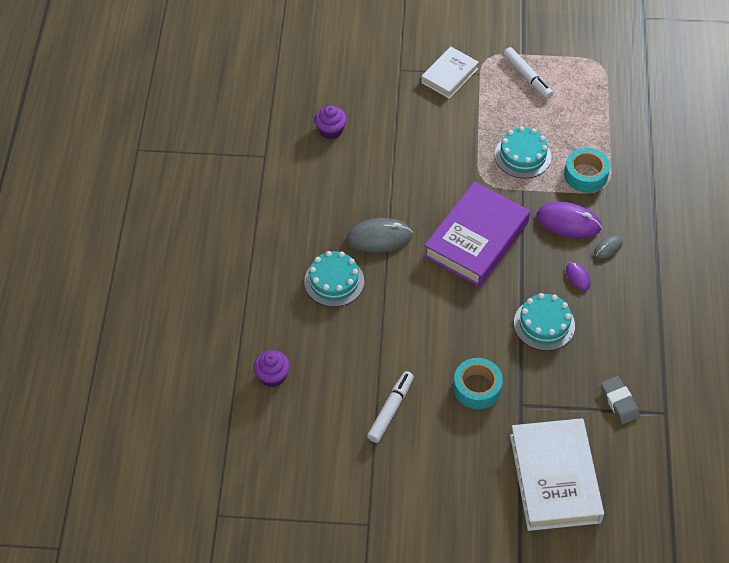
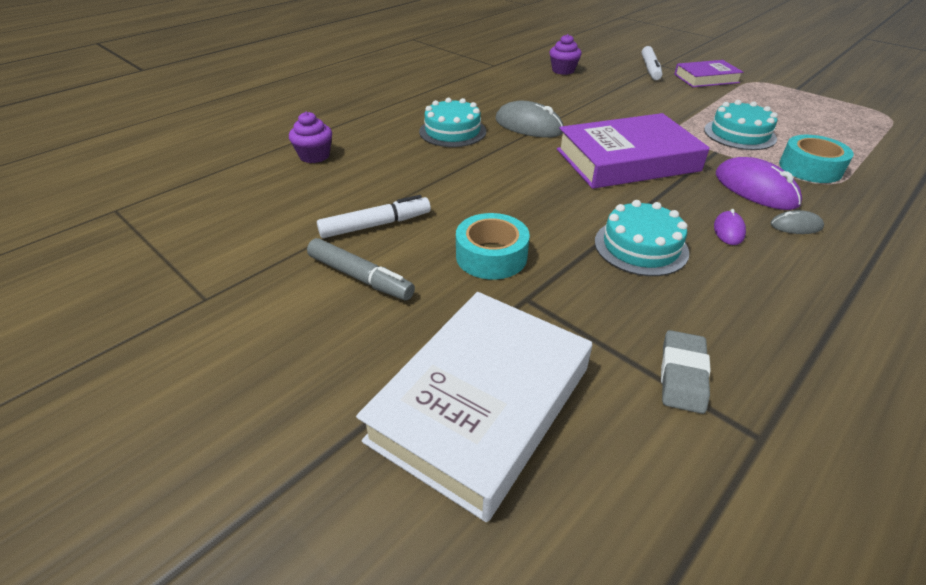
camera: 40 degrees right, 15 degrees down
(427, 452) = (360, 277): none -> grey marker
(449, 75) = (706, 78): white book -> purple book
(527, 77) = (790, 99): white marker -> white marker (650, 69)

